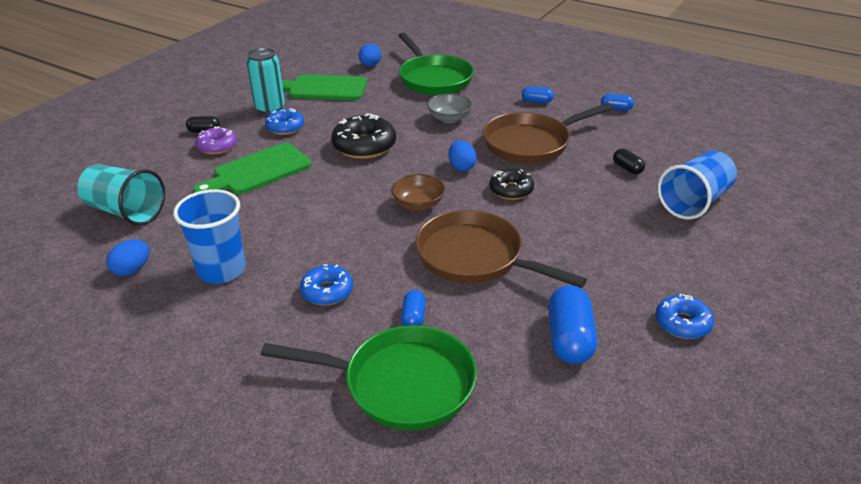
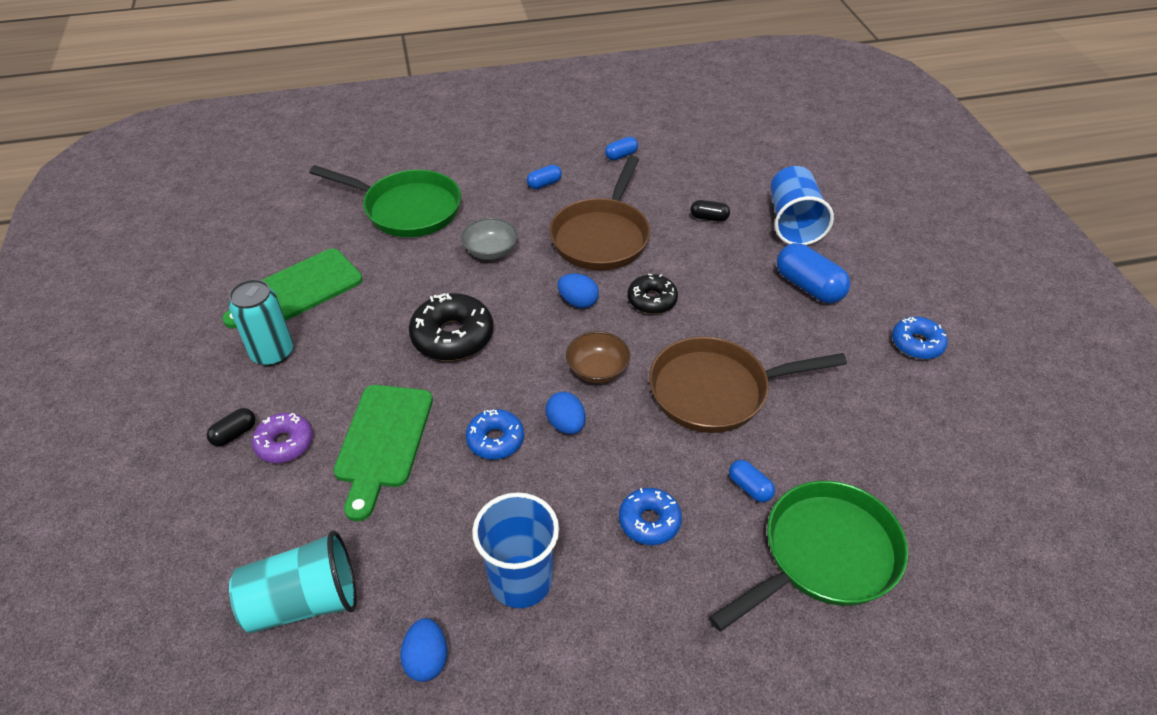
camera: 45 degrees left, 10 degrees up
(285, 127) = (330, 367): blue donut -> blue donut (495, 440)
(370, 65) = (310, 228): blue egg -> blue egg (566, 424)
(569, 339) = (872, 415): blue capsule -> blue capsule (809, 286)

